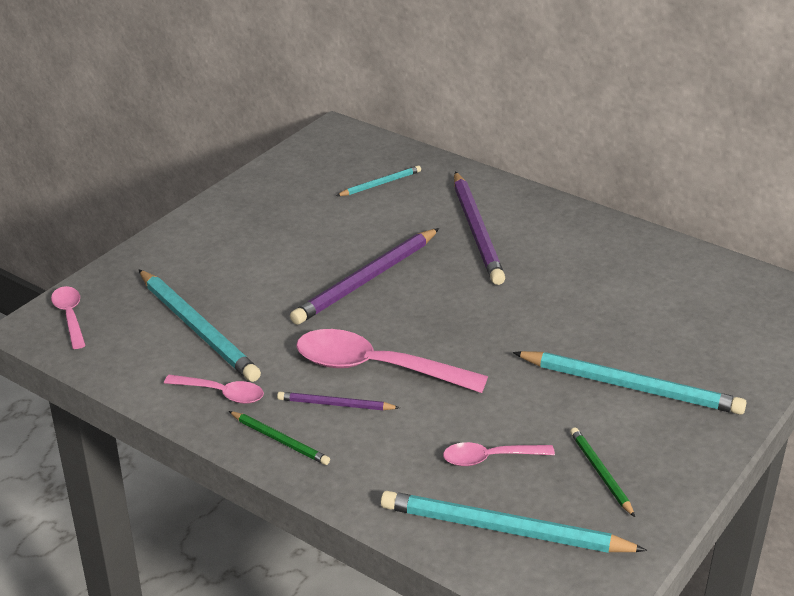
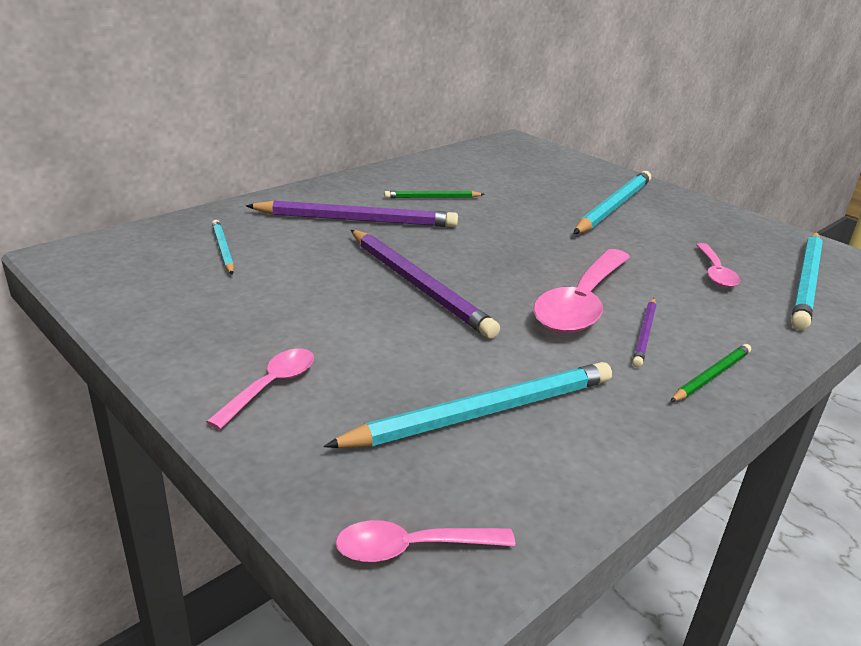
camera: 80 degrees left, 5 degrees down
(222, 393) = (627, 407): pink spoon -> pink spoon (271, 386)
(600, 473) = (723, 236): green pencil -> green pencil (432, 197)

